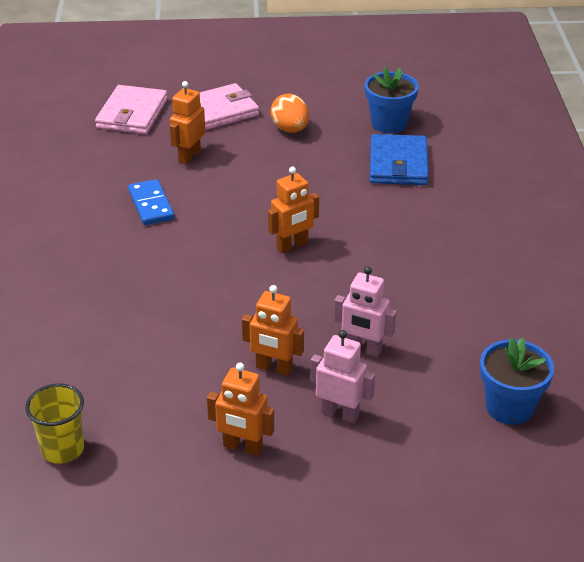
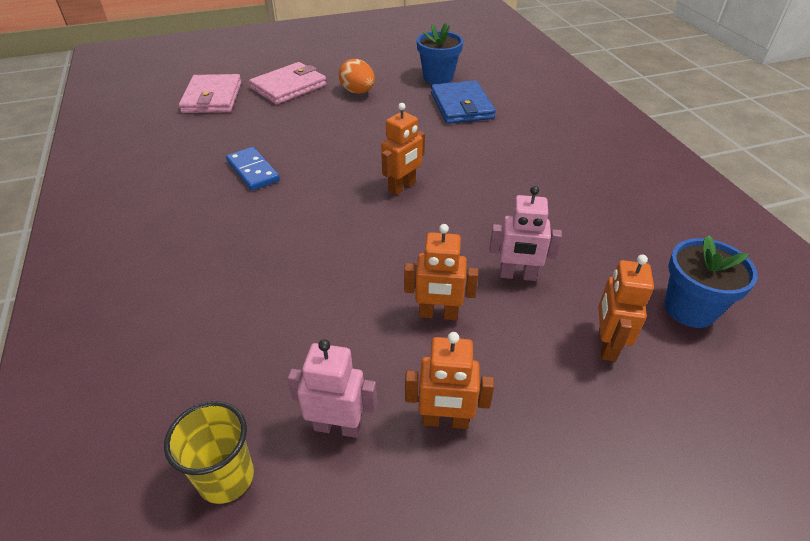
camera: 15 degrees left, 5 degrees up
(189, 156) = (276, 124): orange robot -> orange robot (606, 344)
(340, 413) = (530, 352): pink robot -> pink robot (337, 427)

